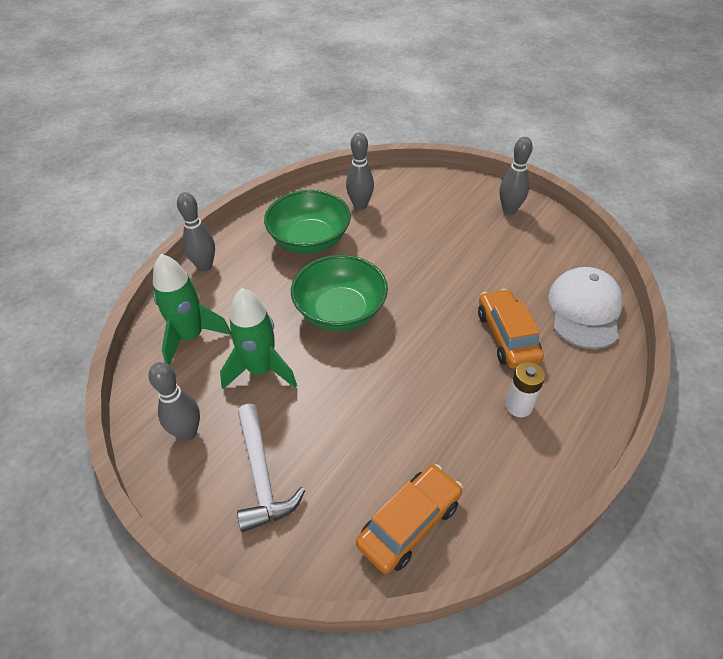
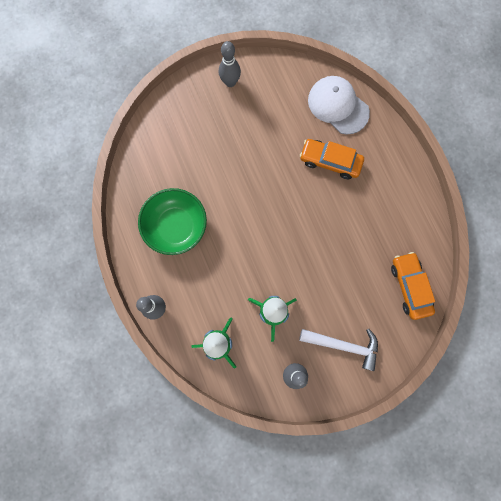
camera: 60 degrees left, 30 degrees up
(340, 311) = (254, 243): green bowl -> none
(360, 205) = (161, 173): grey bowling pin -> none
(519, 406) = (377, 189): white battery -> none

